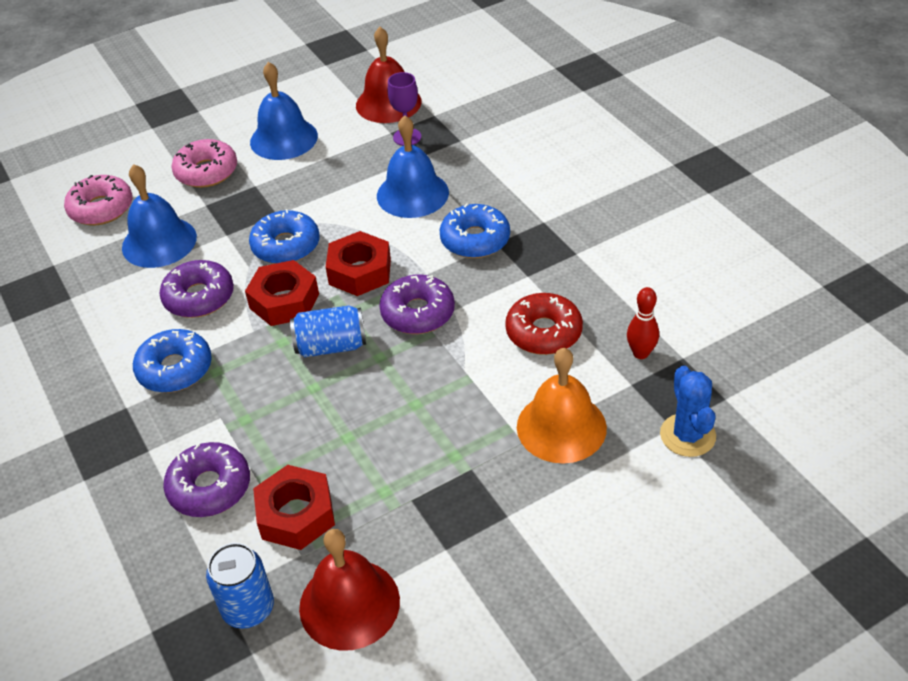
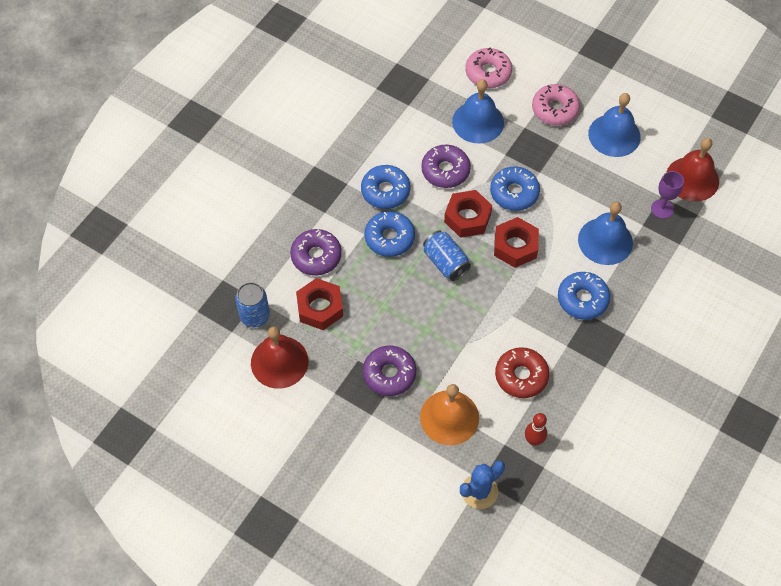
camera: 60 degrees right, 15 degrees up
(249, 391) = (389, 238): none -> blue donut
(418, 313) = (498, 296): purple donut -> purple donut (389, 374)

